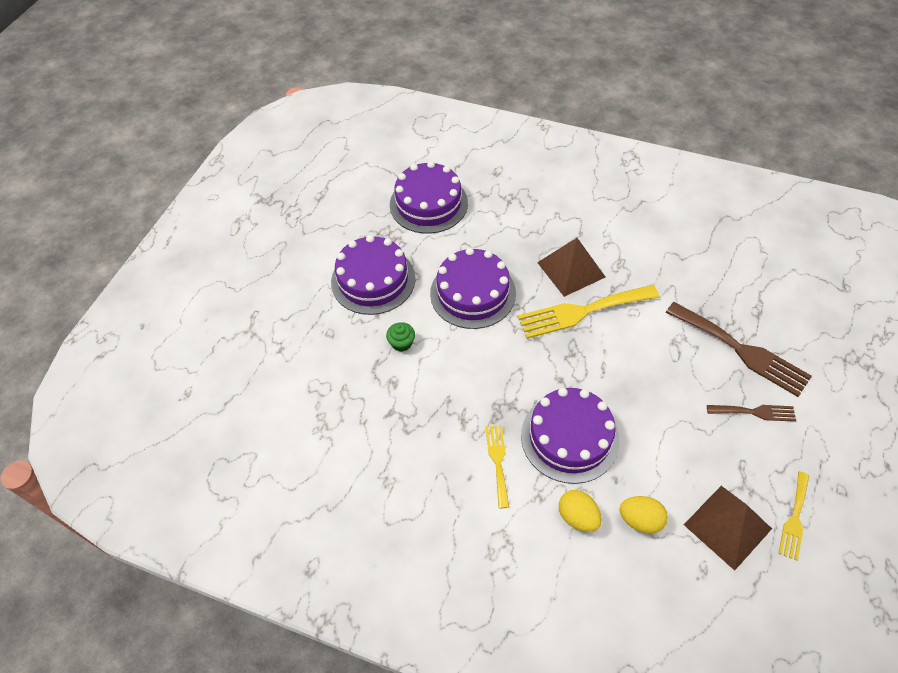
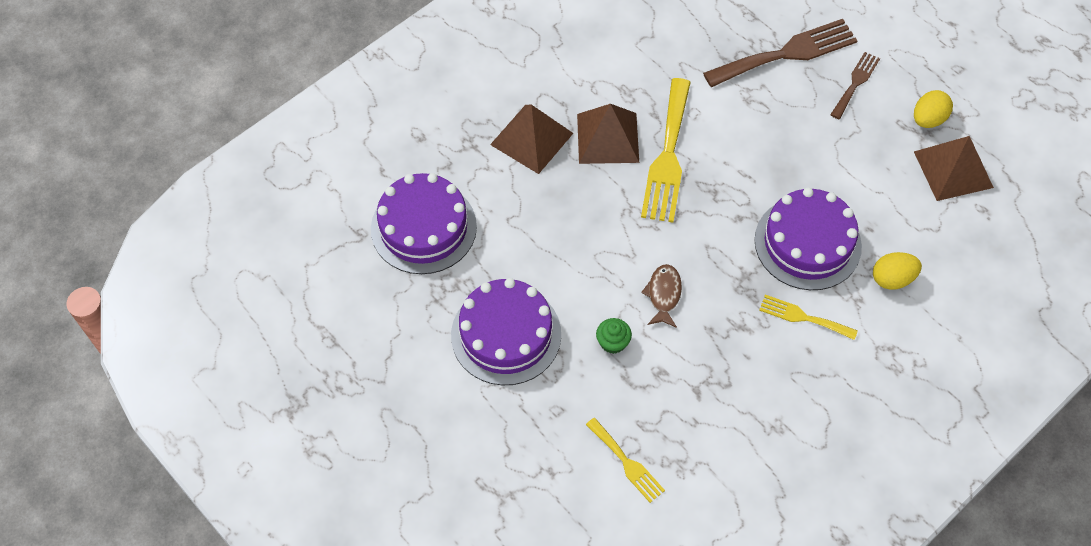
camera: 65 degrees left, 5 degrees up
(460, 358) = (663, 294): none -> brown fish
(472, 293) = (585, 243): purple cake -> none
(538, 228) = (531, 139): none -> brown pyramid
(640, 520) = (918, 231): yellow egg -> yellow egg (928, 119)
(794, 518) = (968, 117): yellow fork -> yellow fork (627, 463)

